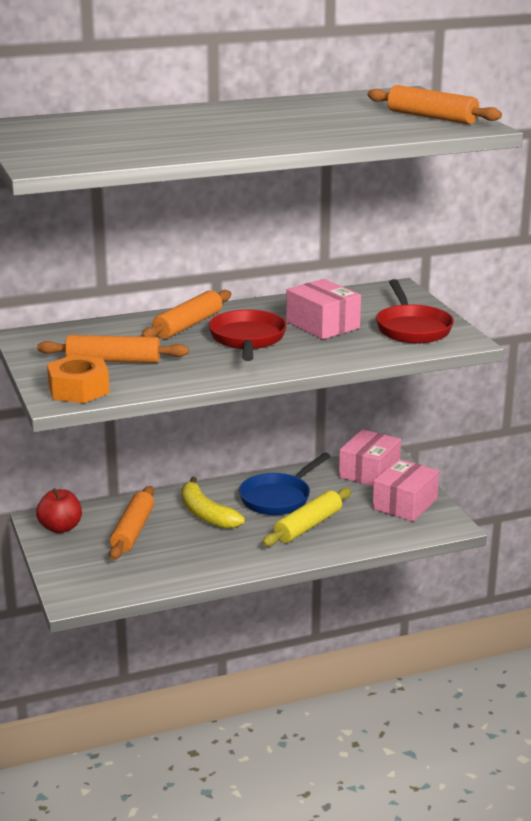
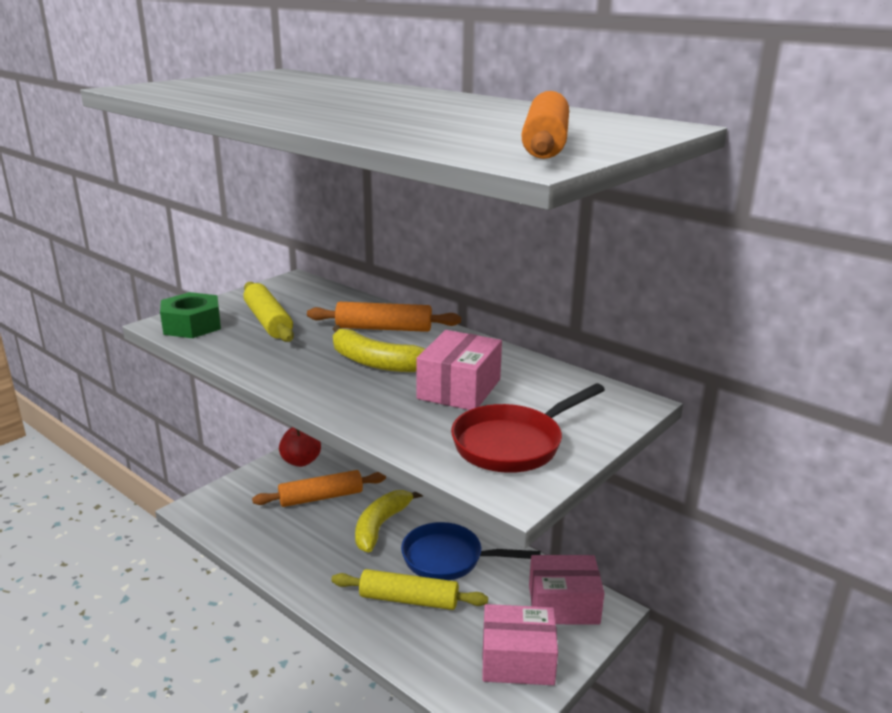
camera: 60 degrees right, 0 degrees up
(78, 389) = (192, 325): orange nut -> green nut
(113, 360) = (268, 321): orange rolling pin -> yellow rolling pin
(247, 339) = (375, 362): red pan -> yellow banana

